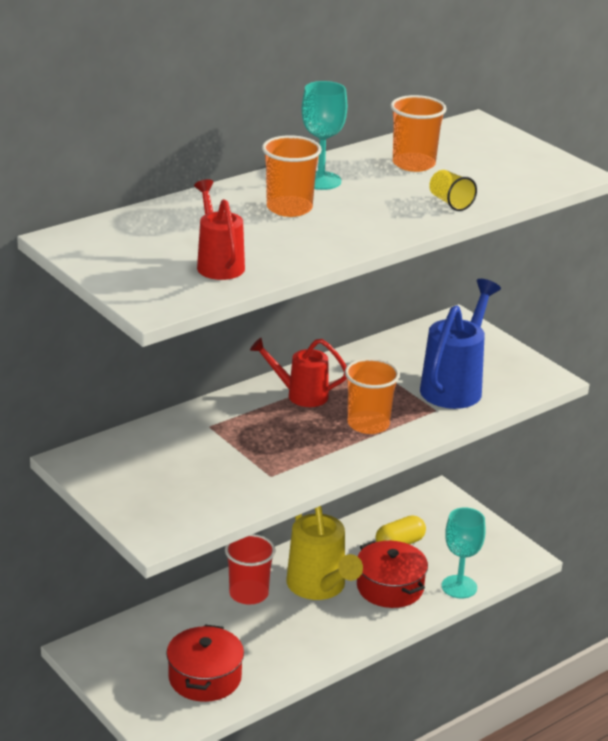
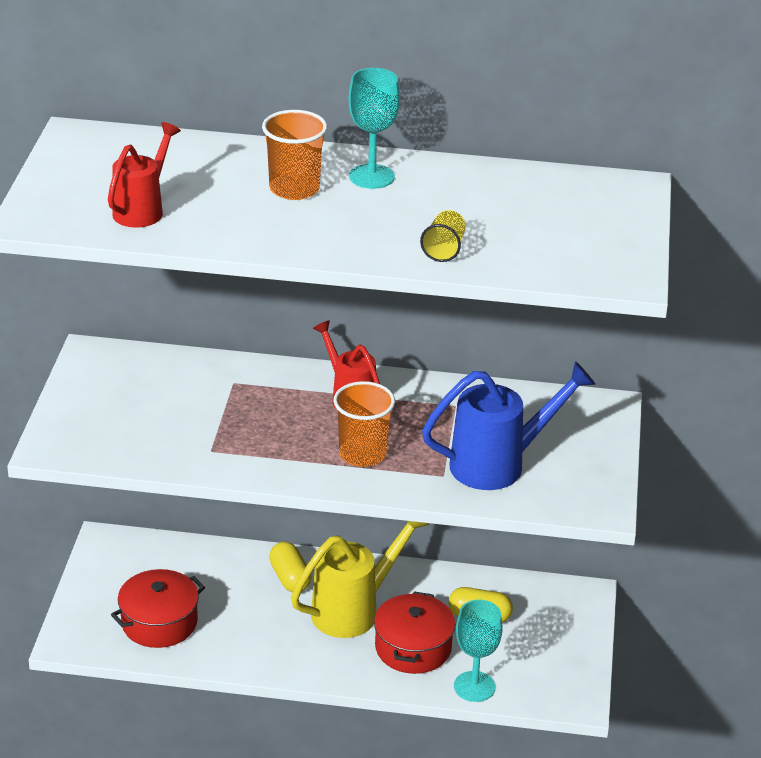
camera: 45 degrees right, 5 degrees up
(248, 594) = (290, 578): red cup -> yellow capsule
(319, 588) = (354, 610): yellow watering can -> yellow watering can turned 150 degrees counterclockwise
(413, 164) = (488, 198): orange cup -> none

